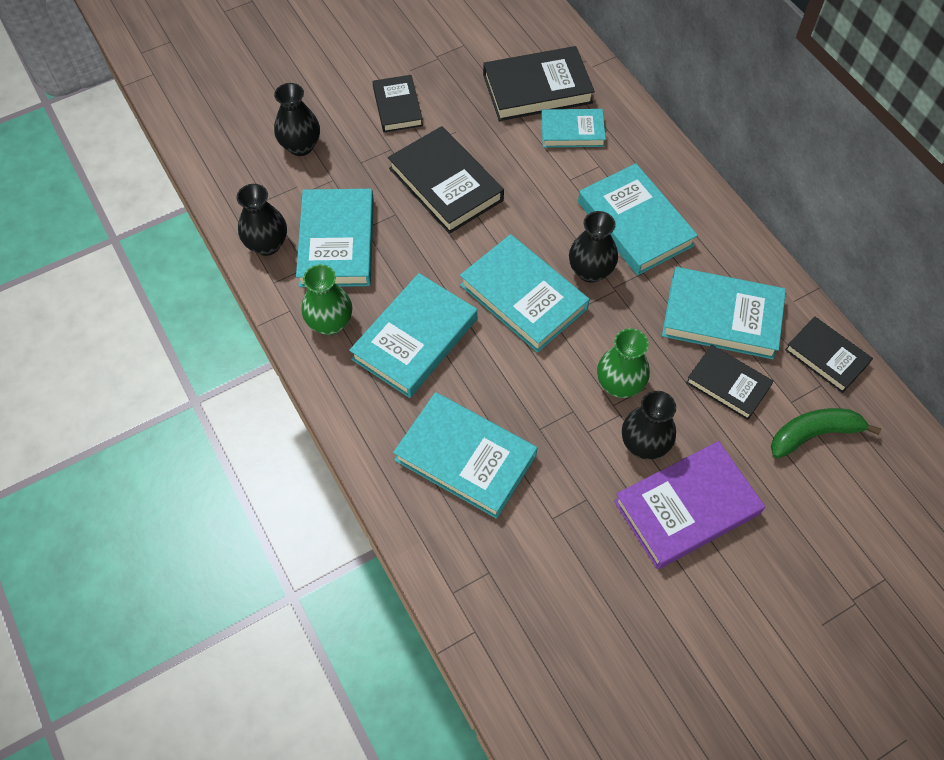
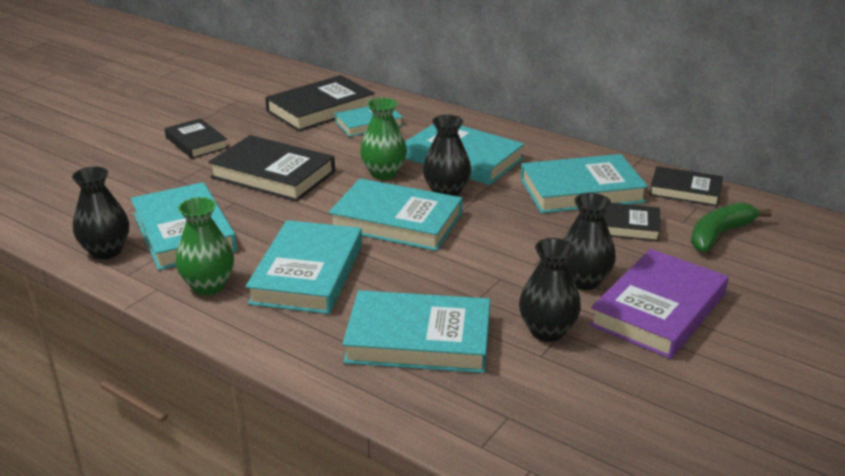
camera: 25 degrees left, 30 degrees down
(300, 146) = (110, 183): black vase -> black vase (547, 331)
(619, 385) = (529, 251): green vase -> green vase (384, 173)

